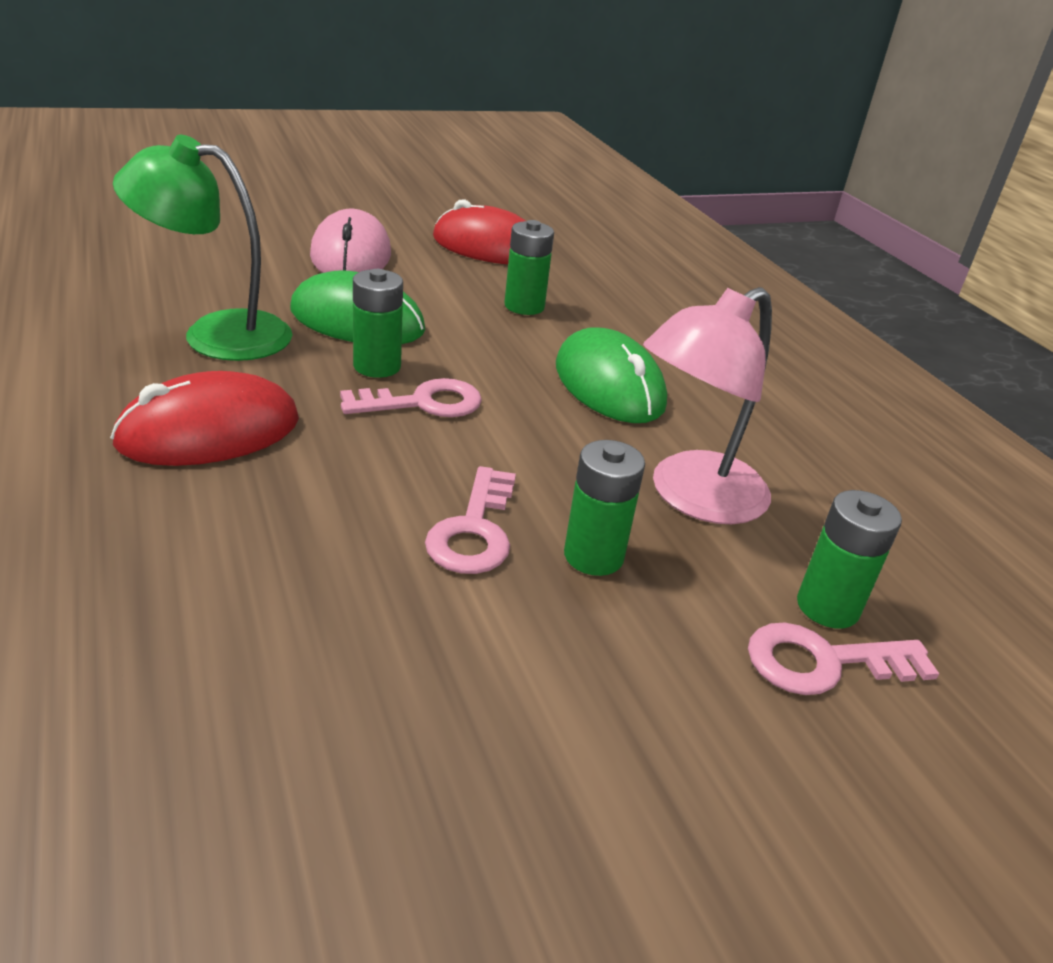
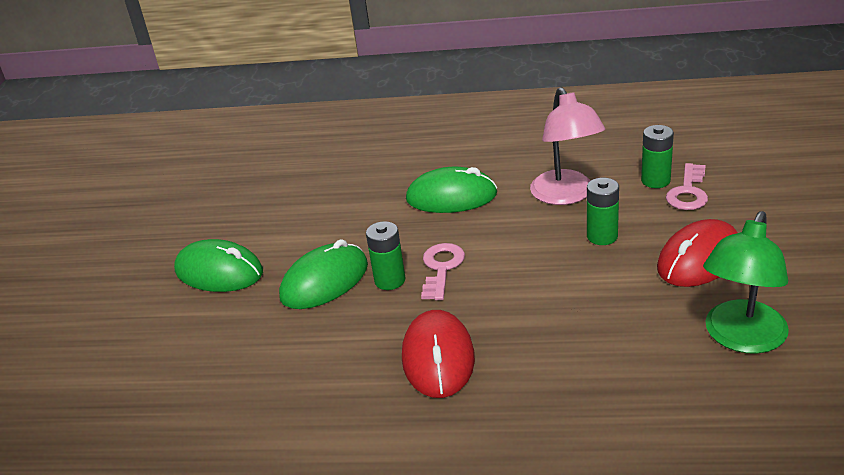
camera: 55 degrees left, 0 degrees up
(216, 334) = (310, 347): green lamp -> green lamp (741, 338)
(351, 255) = (219, 272): pink mouse -> green mouse
(474, 530) = (570, 270): pink key -> none
(488, 247) = (244, 207): red mouse -> red mouse (699, 259)
(524, 306) = (341, 208): green battery -> none

